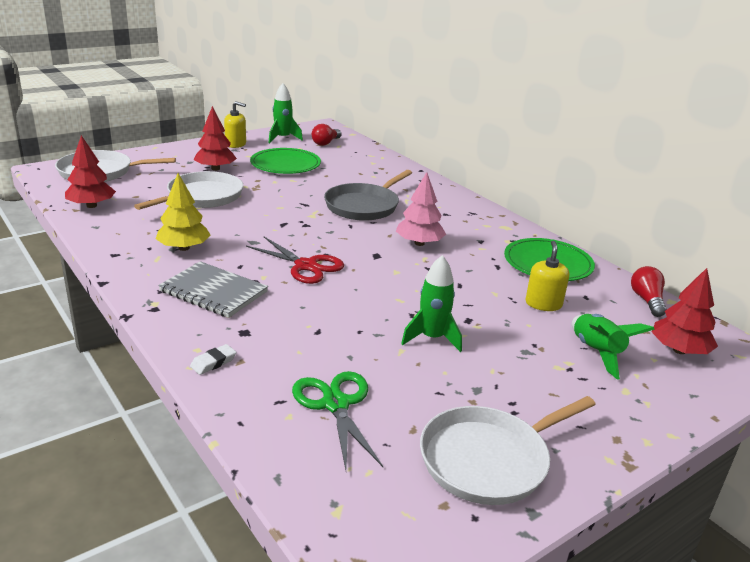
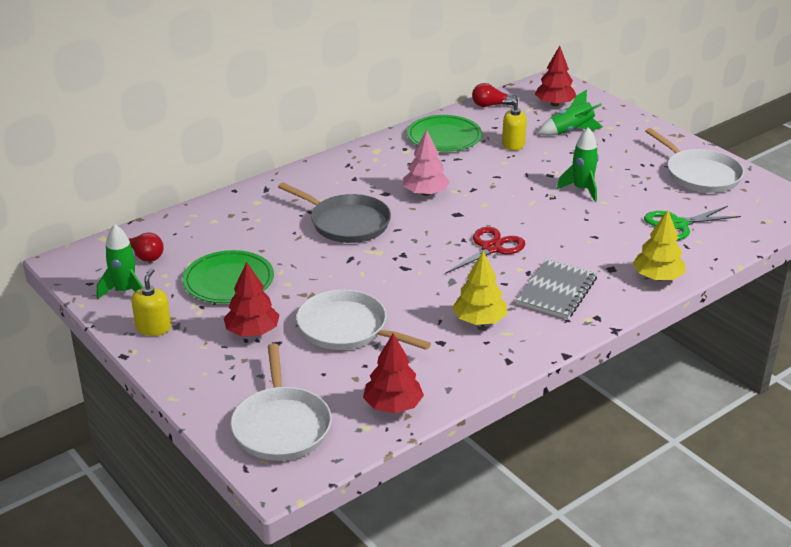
camera: 90 degrees left, 5 degrees up
(213, 362) = (657, 277): white eraser -> yellow tree

